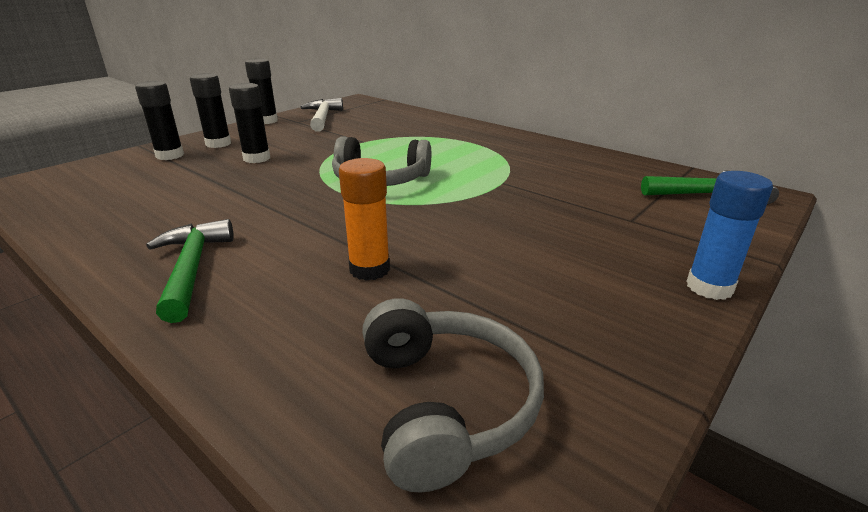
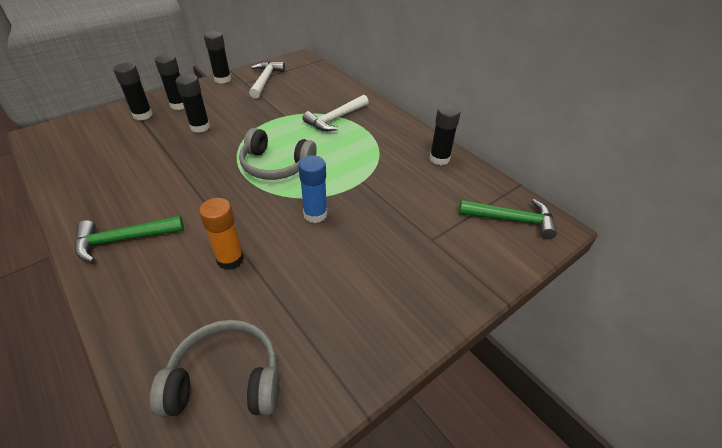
camera: 10 degrees right, 15 degrees up
(191, 269) = (124, 240): green hammer -> green hammer turned 105 degrees counterclockwise
(431, 138) = (336, 119): none -> white hammer
(446, 404) = (226, 379): grey headphones -> grey headphones turned 90 degrees counterclockwise
(581, 157) = (439, 159): none -> black glue stick
(709, 287) = (442, 317): blue glue stick -> blue glue stick (315, 214)

